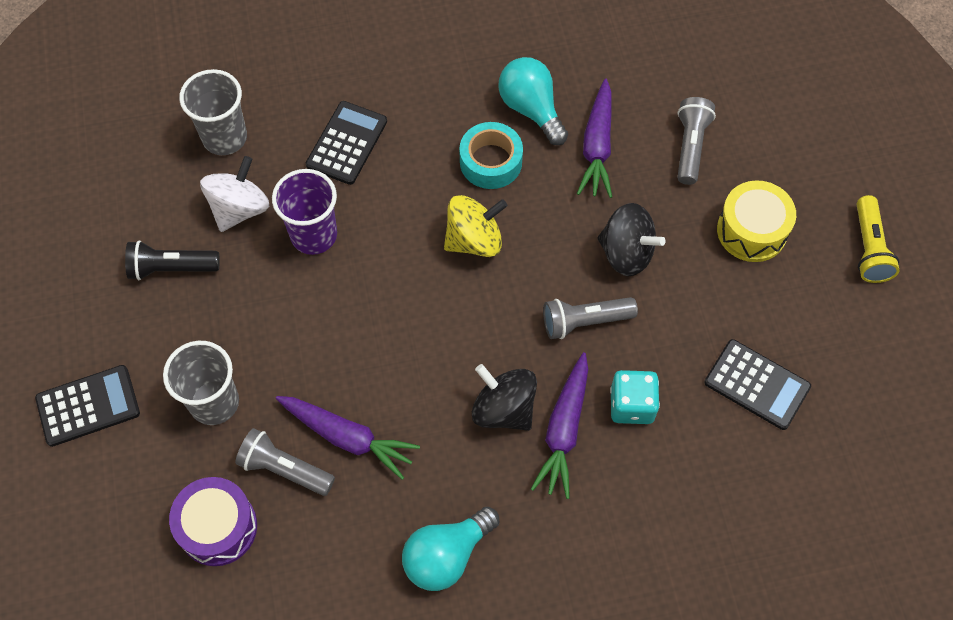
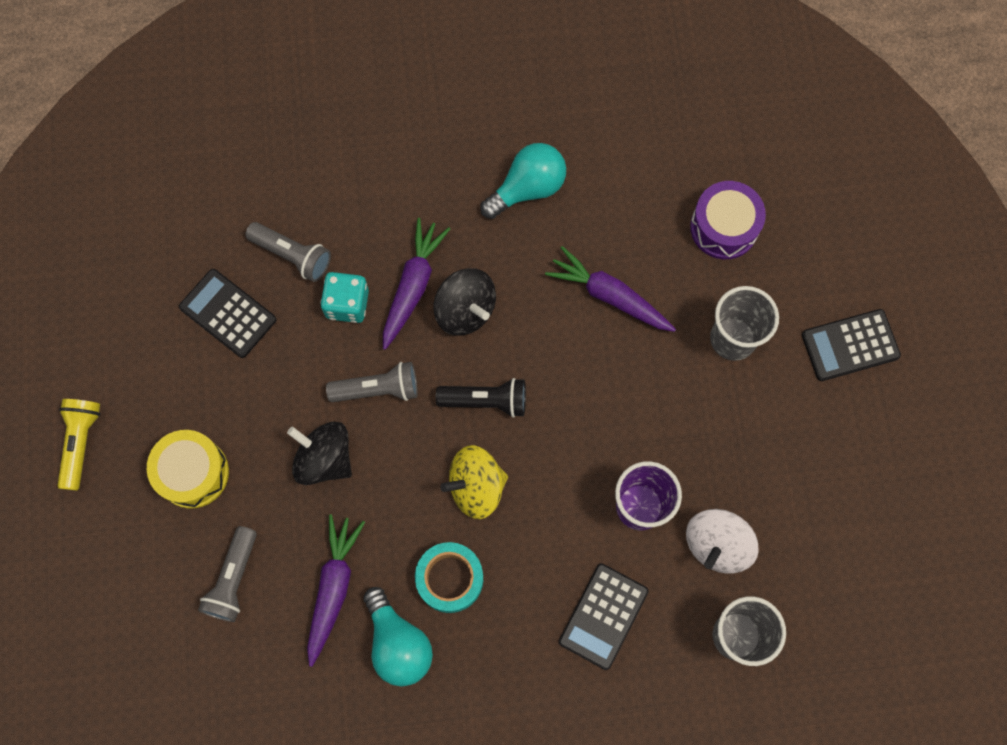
camera: 175 degrees left, 10 degrees up
(171, 268) = (783, 481): black flashlight -> black flashlight (486, 401)
(284, 469) = (666, 272): grey flashlight -> grey flashlight (292, 255)

